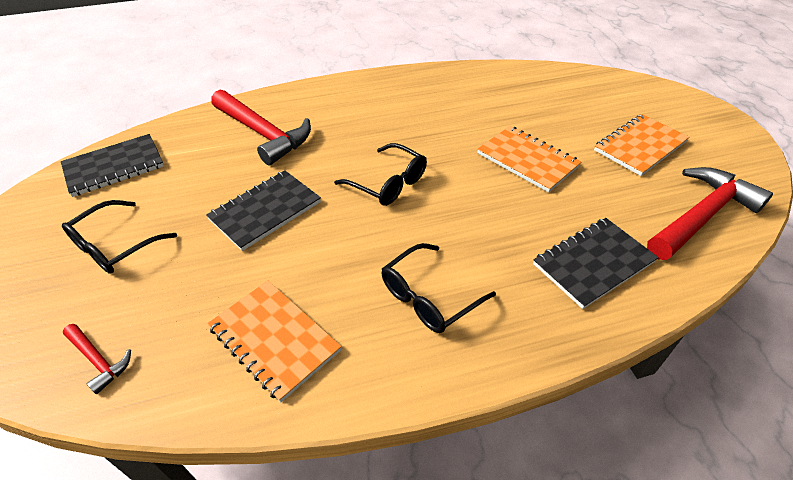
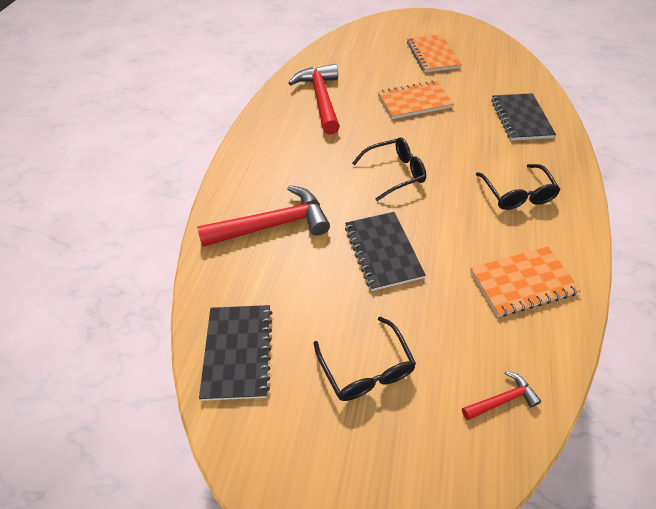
camera: 60 degrees left, 5 degrees up
(701, 215) = (504, 65): red hammer -> red hammer (321, 99)

